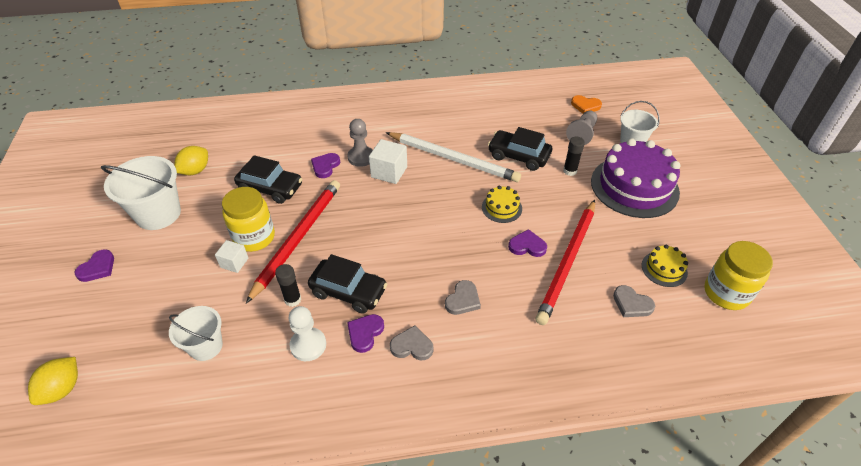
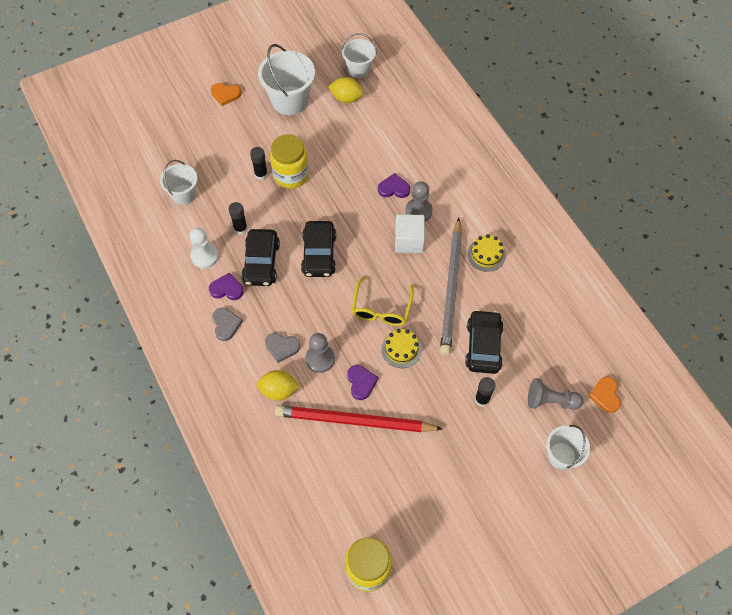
camera: 70 degrees right, 15 degrees up
(62, 389) = (129, 134): yellow lemon -> yellow lemon (279, 390)
(97, 268) = (225, 94): purple heart -> orange heart
(169, 153) = (359, 69): none -> white bucket
(234, 263) = (261, 174): white cube -> black glue stick
(270, 188) = (349, 160): black car -> black car (319, 254)
(298, 238) = (301, 205): red pencil -> none
(452, 210) = (381, 309): none -> yellow glasses
(453, 159) = (451, 288): white pencil -> grey pencil
(489, 271) = (320, 359): none -> grey pawn
(631, 304) = (325, 484): grey heart -> none
(634, 186) = (485, 467): purple cake -> none
(664, 269) = (378, 508): yellow cake -> yellow cake (486, 254)

